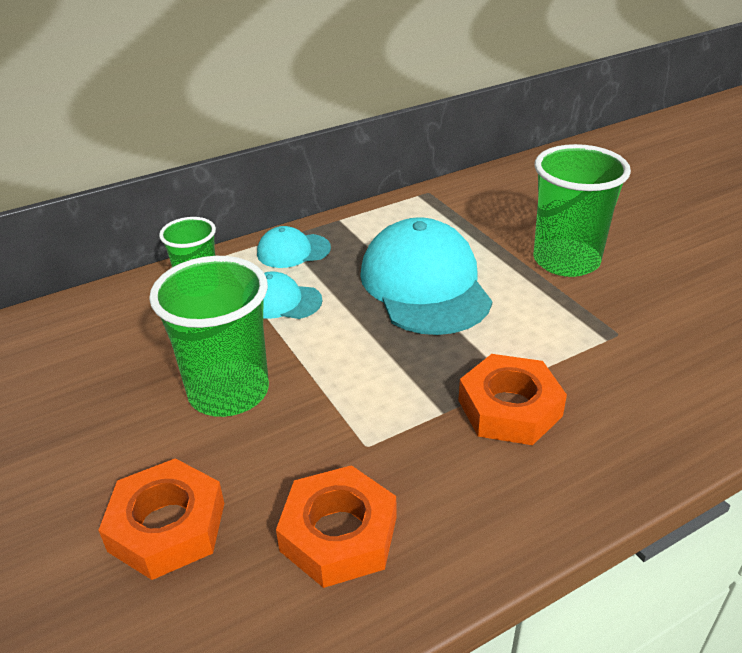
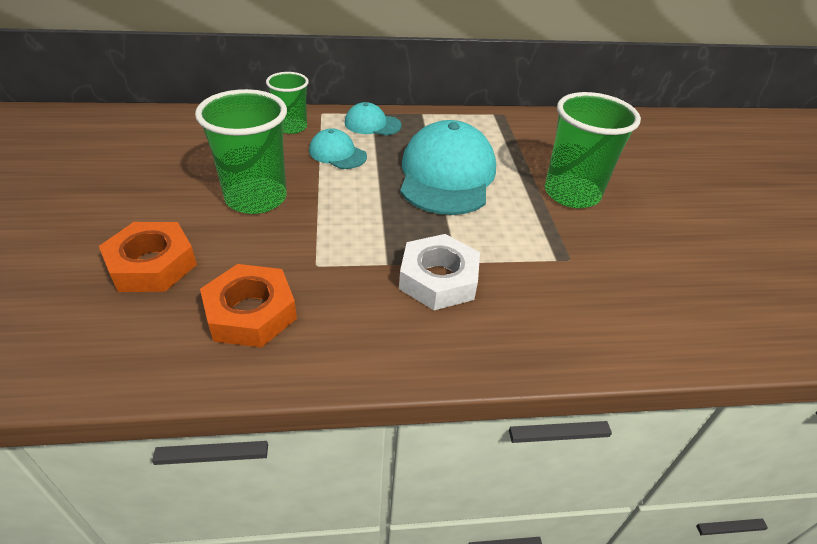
camera: 20 degrees right, 5 degrees up
(509, 408) = (438, 279): orange nut -> white nut

